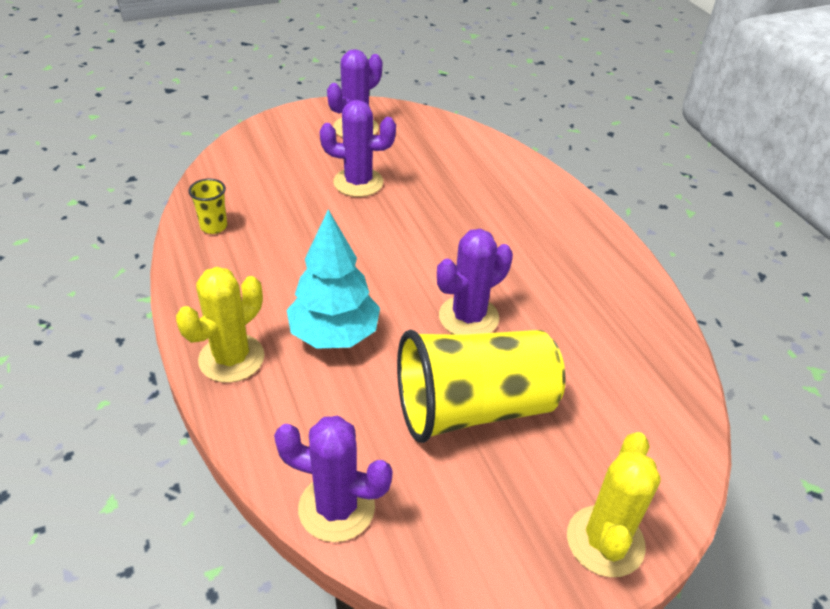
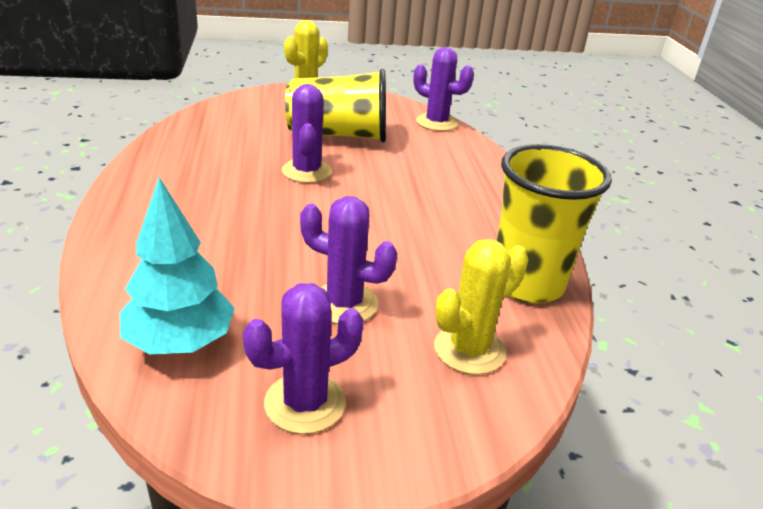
camera: 165 degrees left, 10 degrees down
(214, 226) = (527, 283): yellow cup -> yellow cup, size x2.43
(231, 358) = (498, 184): yellow cactus -> yellow cactus (469, 350)
(334, 335) = (418, 182): turquoise tree -> turquoise tree (180, 342)
(468, 317) = (306, 171): purple cactus -> purple cactus turned 75 degrees counterclockwise

